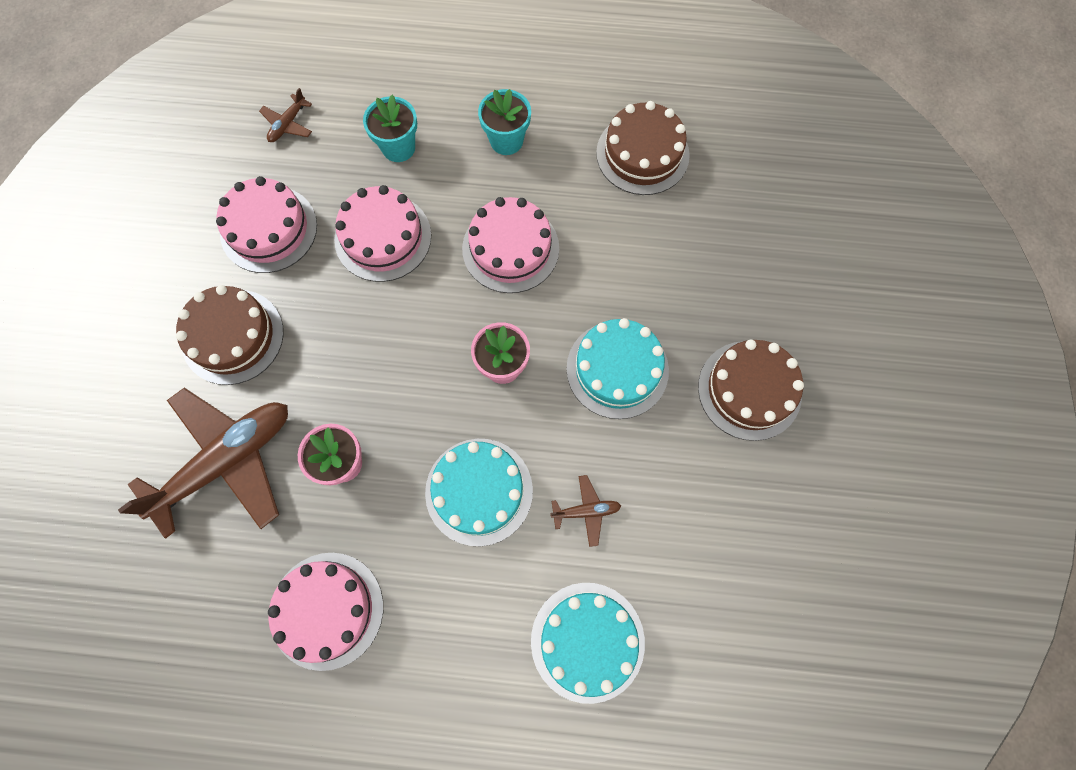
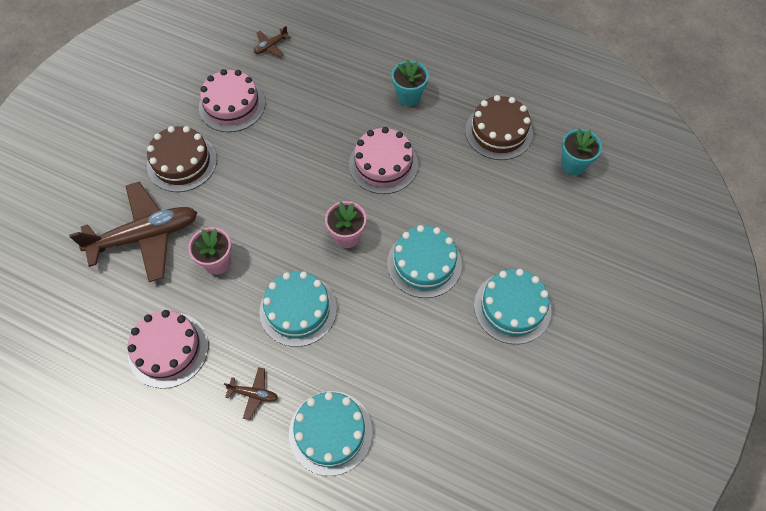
camera: 20 degrees right, 10 degrees down
(383, 237) = (302, 132): pink cake -> none
(398, 147) = (335, 80): turquoise flower pot -> turquoise flower pot (573, 164)
(586, 511) = (365, 347): brown plane -> brown plane (253, 394)
(749, 390) = (512, 307): brown cake -> turquoise cake

